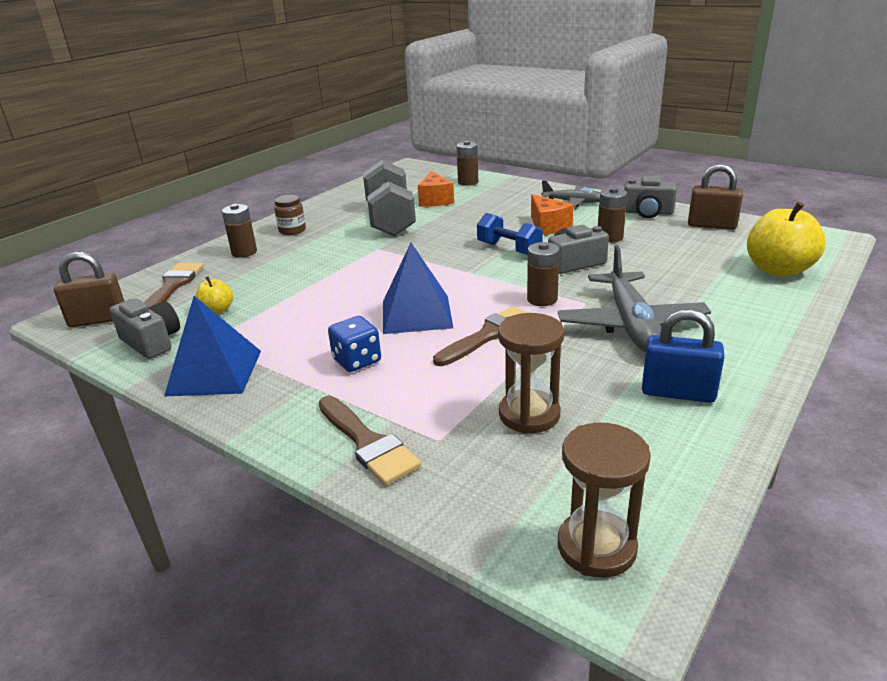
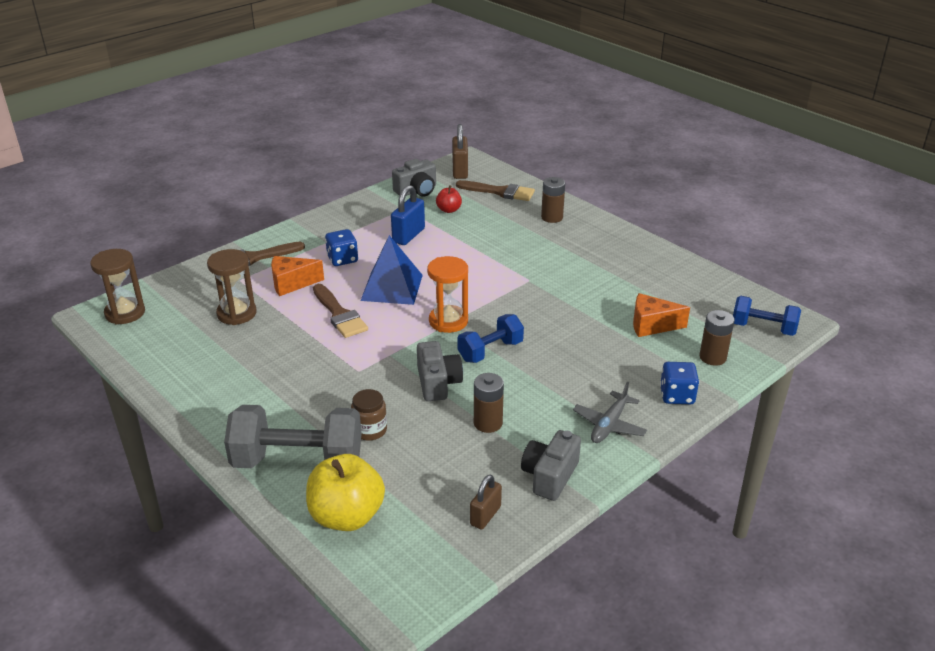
camera: 100 degrees right, 5 degrees up
(214, 372) = (363, 212): blue pyramid -> none
(217, 310) = (449, 210): yellow apple -> red apple
(292, 230) = (594, 239): brown jar -> brown jar (370, 430)
(390, 220) = (600, 292): grey dumbbell -> grey dumbbell (298, 461)
(422, 172) = (763, 328): none -> blue dumbbell
(470, 273) = (448, 321): none -> orange hourglass
(522, 188) = (677, 395): none -> blue dice
(542, 299) = (378, 349): brown battery -> none
(548, 226) = (539, 388): orange cheese -> orange cheese (291, 283)
(631, 324) = (309, 384): grey plane -> none
(678, 392) = (211, 377): blue padlock -> blue padlock (408, 235)
(711, 225) = (485, 515): brown padlock -> brown padlock, size x0.66

